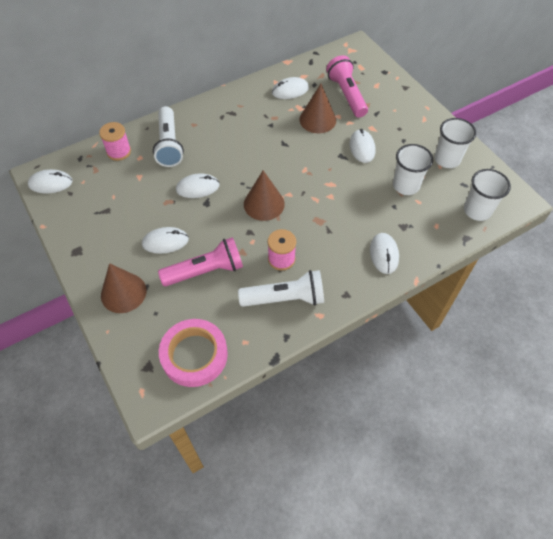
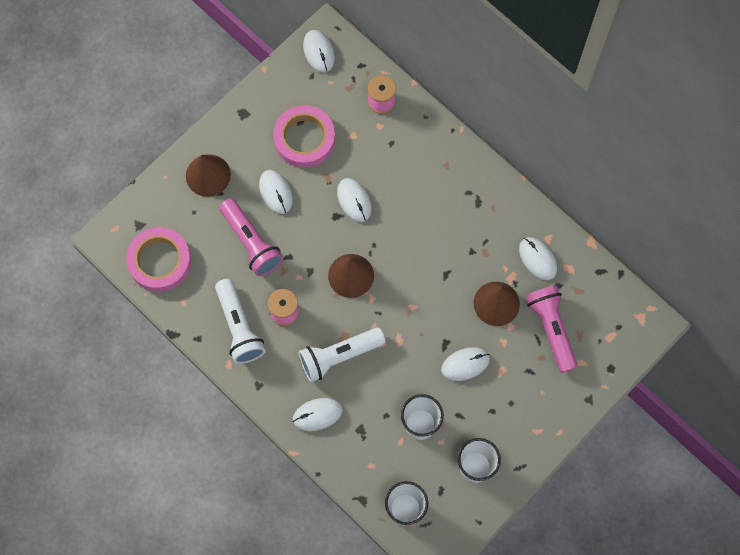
camera: 75 degrees right, 15 degrees up
(125, 210) = (304, 139): none -> pink tape
(169, 145) = (407, 149): white flashlight -> white flashlight (339, 356)
(347, 95) = (551, 329): pink flashlight -> pink flashlight turned 75 degrees counterclockwise

